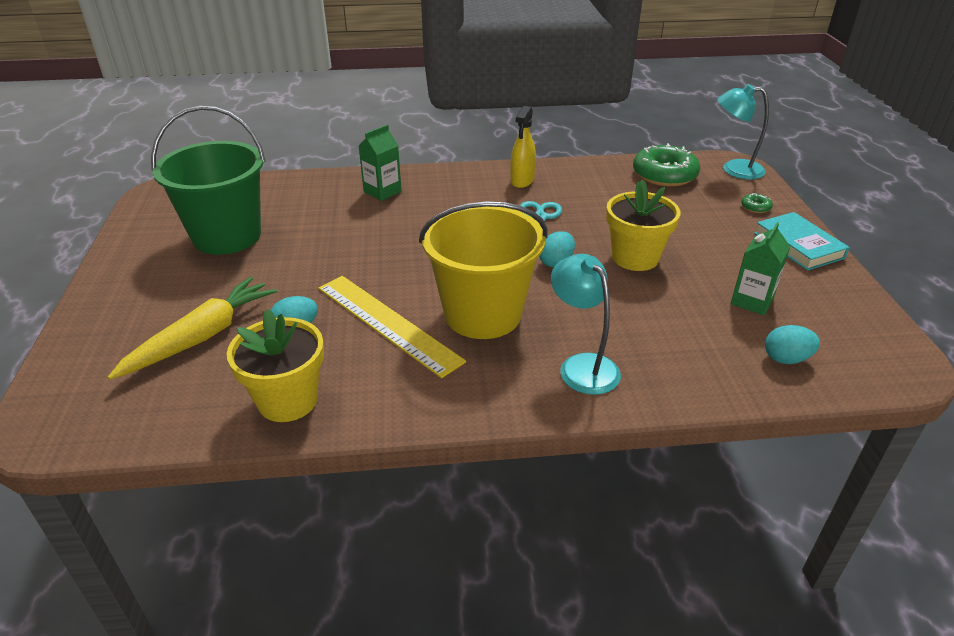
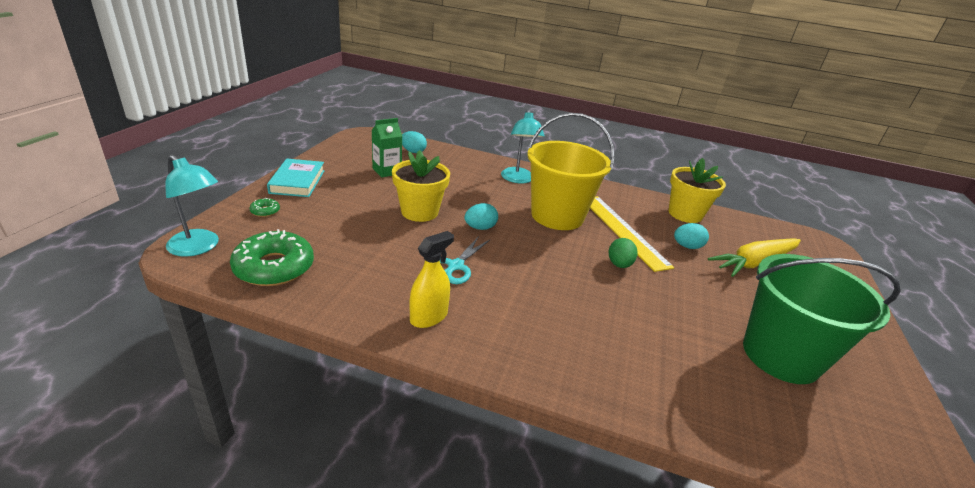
camera: 160 degrees left, 5 degrees down
(382, 192) = (602, 362): green carton -> none
(383, 272) = (619, 264): none -> green egg

